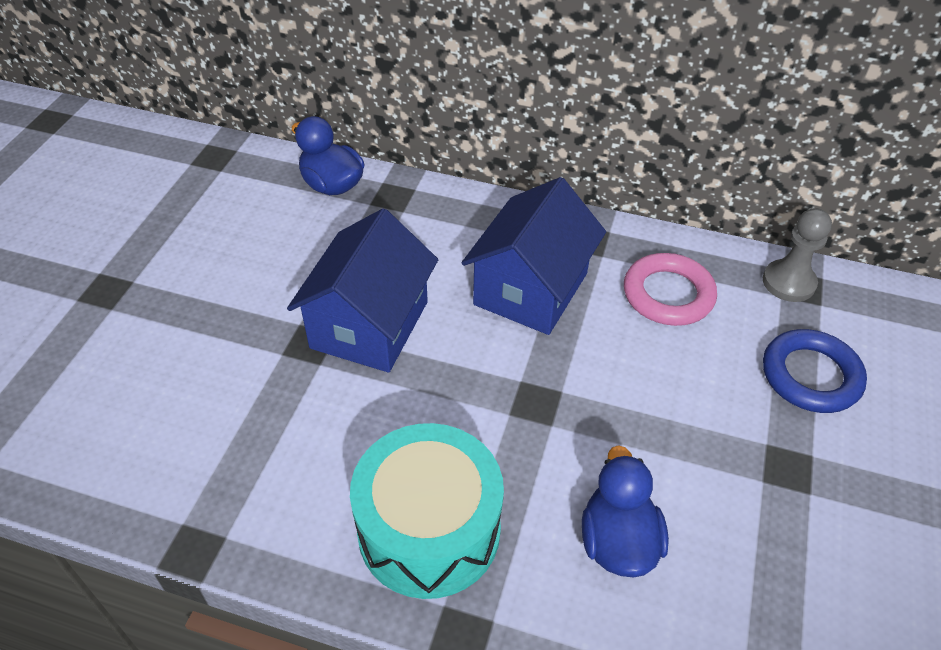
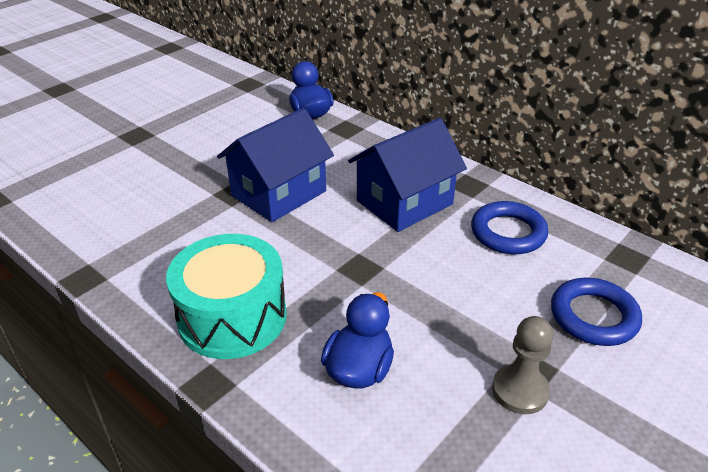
camera: 25 degrees right, 10 degrees down
(668, 294) = (508, 233): pink ring -> blue ring
(788, 282) = (617, 251): grey pawn -> grey pawn (520, 390)

